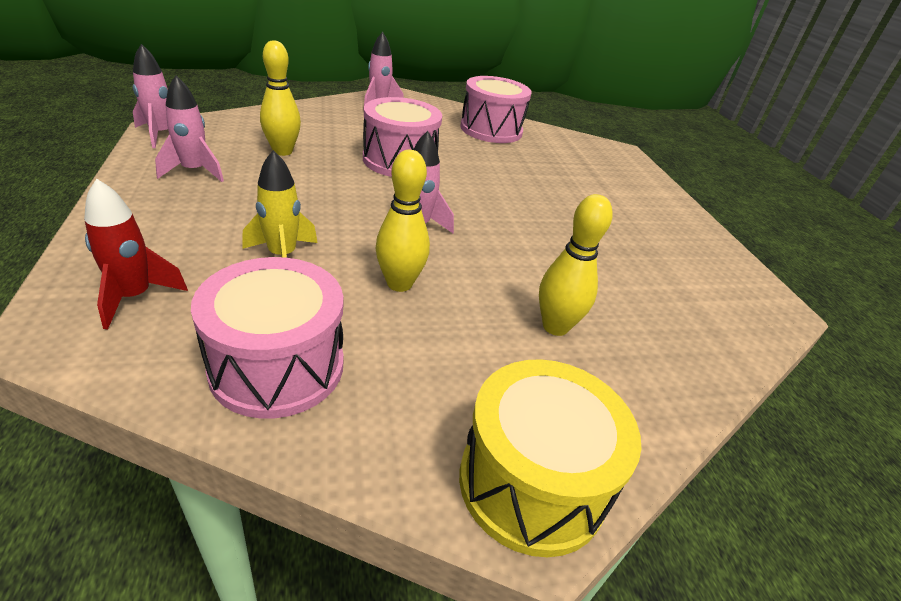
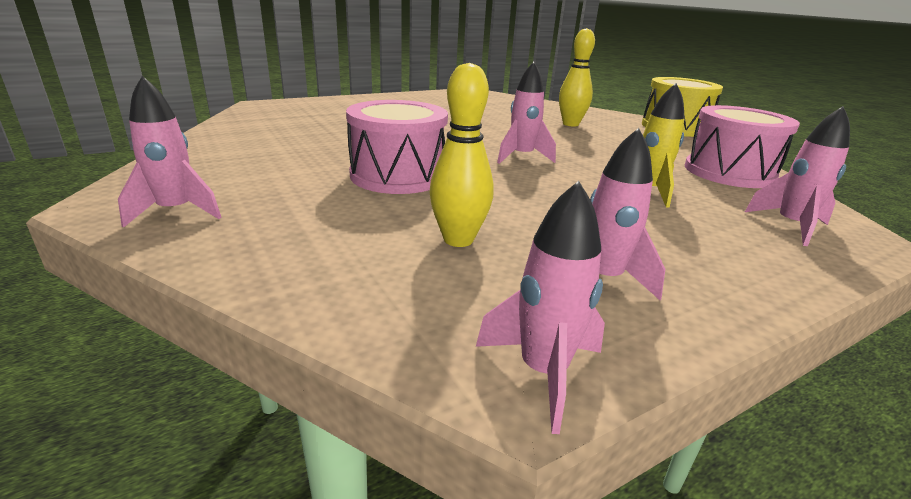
camera: 105 degrees left, 10 degrees down
(134, 297) = (791, 226): red rocket -> pink rocket
(399, 284) = (603, 155): yellow bowling pin -> none
(491, 130) = (245, 145): pink drum -> none

